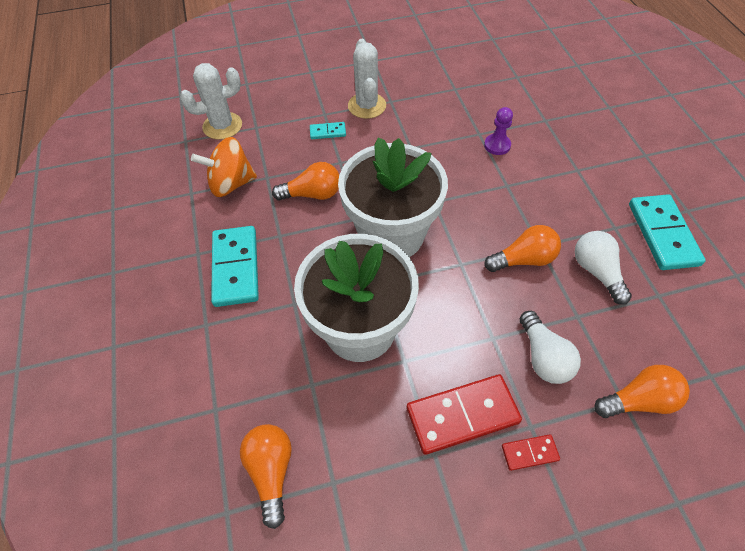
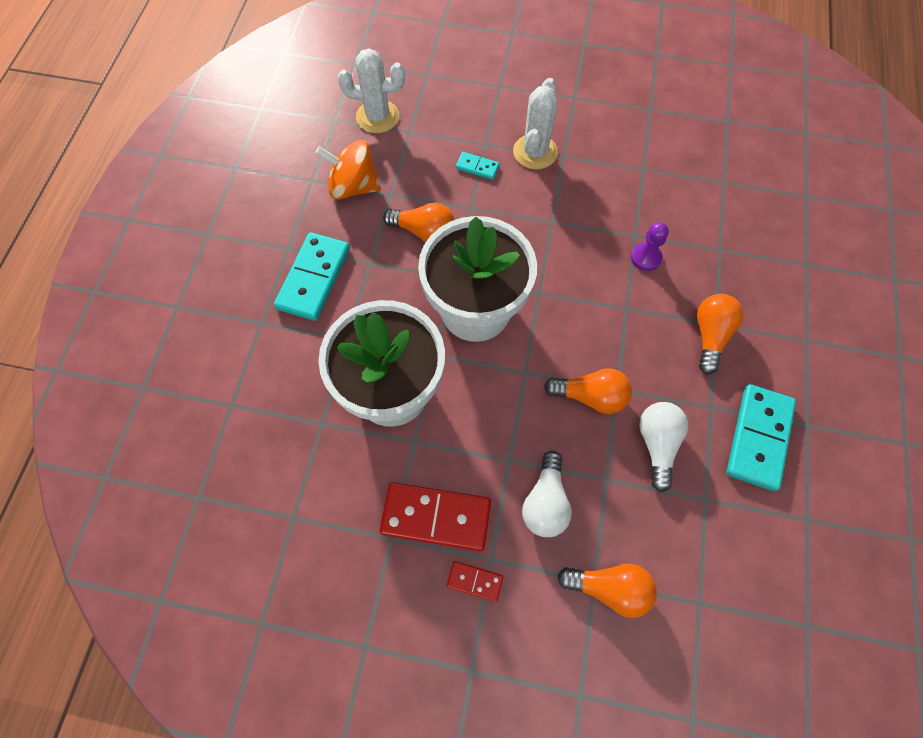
camera: 25 degrees right, 10 degrees up
(271, 471) = (249, 482): orange light bulb -> orange light bulb (710, 336)

